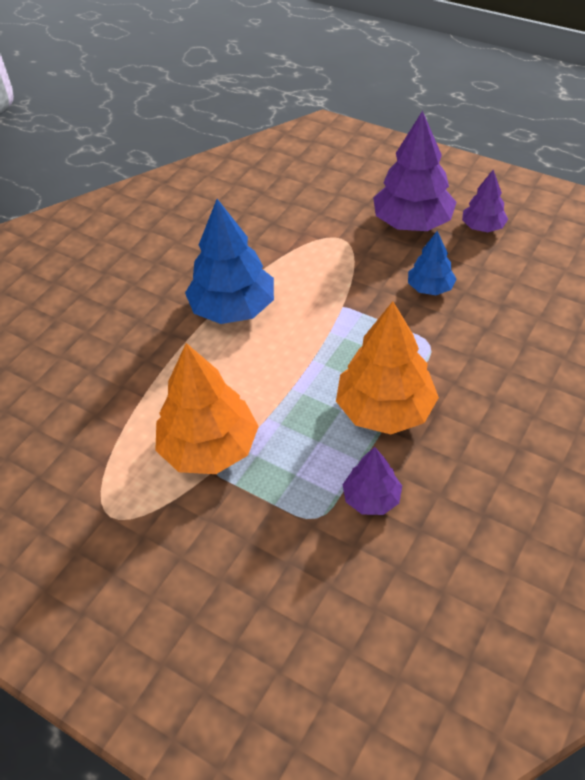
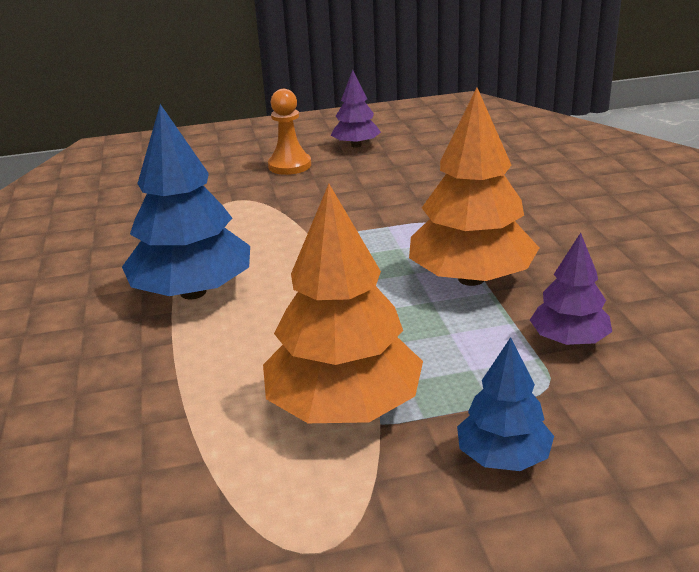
camera: 45 degrees left, 20 degrees down
(412, 222) = (289, 165): purple tree -> orange pawn
(430, 288) = (373, 193): blue tree -> blue tree (503, 457)

